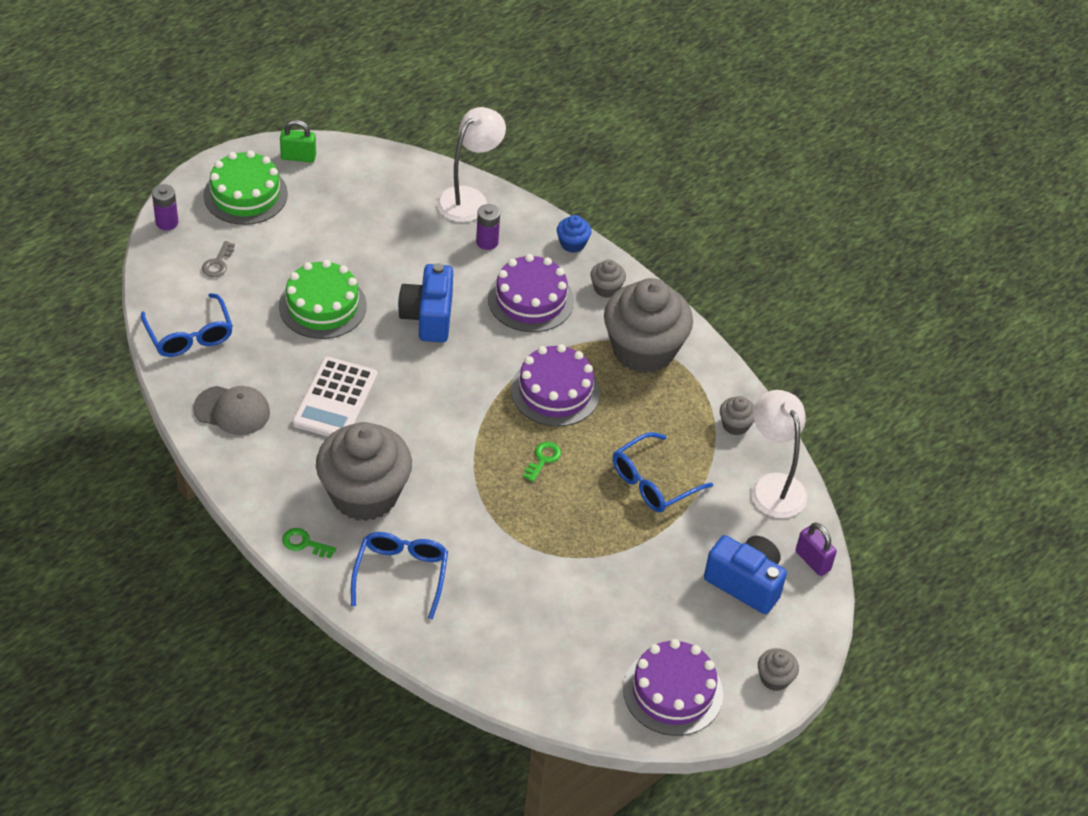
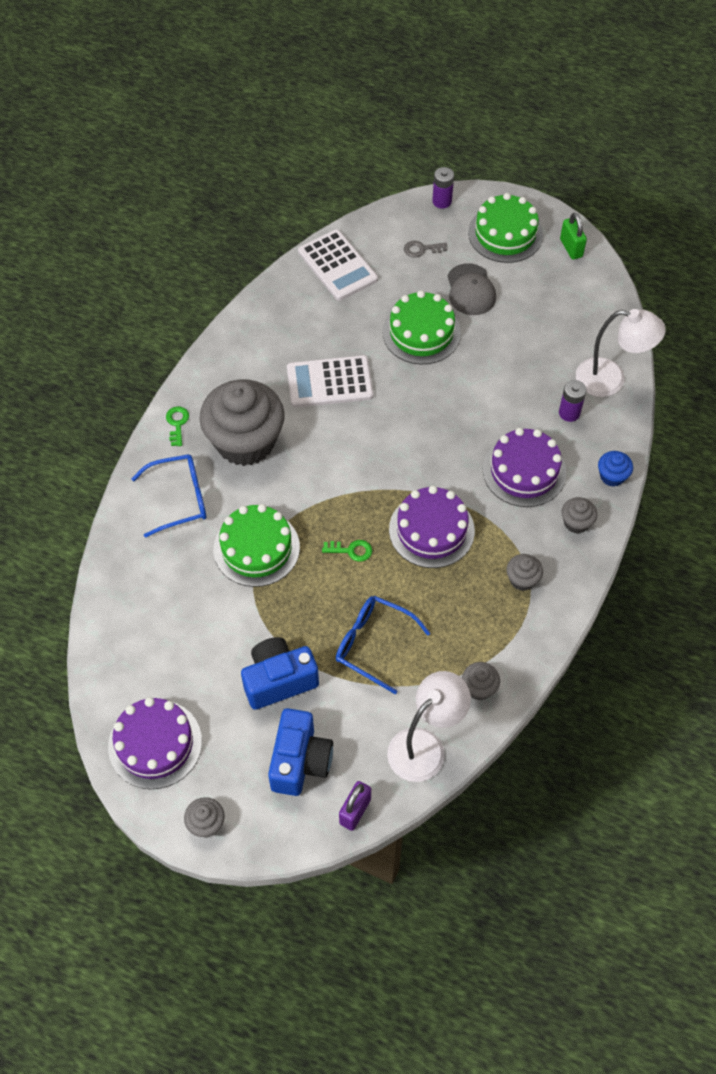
camera: 70 degrees right, 10 degrees up
(190, 335) = (337, 266): blue glasses -> white calculator
(232, 410) = (280, 323): grey cap -> grey cap (470, 290)
(428, 317) = (456, 407): blue camera -> blue camera (279, 680)
(498, 532) = (256, 548): none -> green cake
(643, 350) = (522, 579): grey cupcake -> grey cupcake, size x0.41

